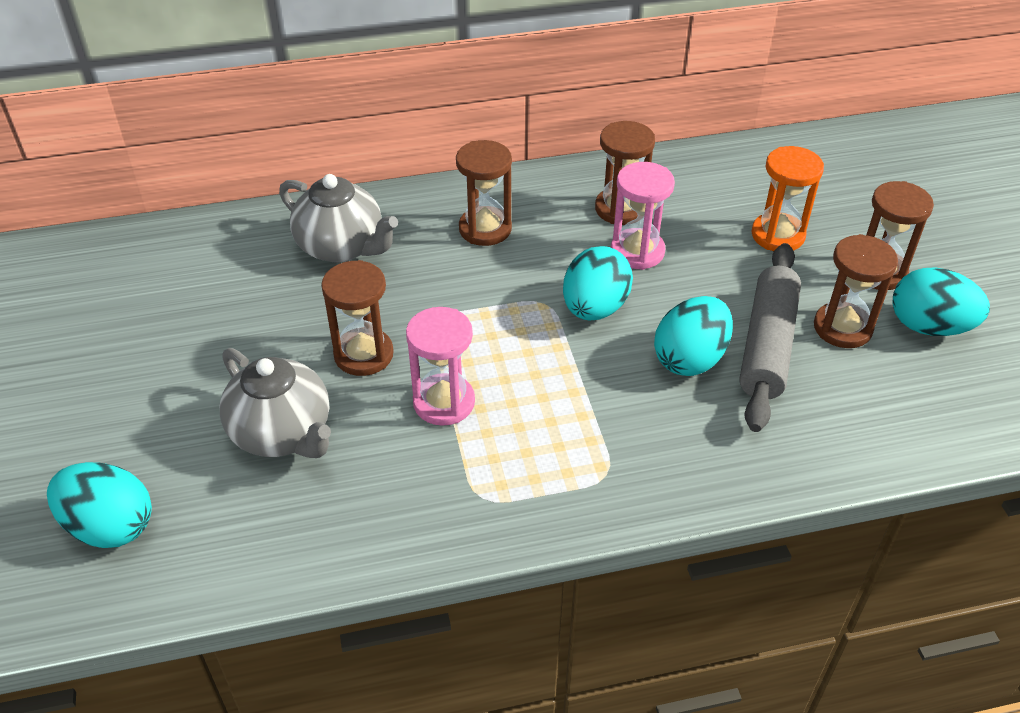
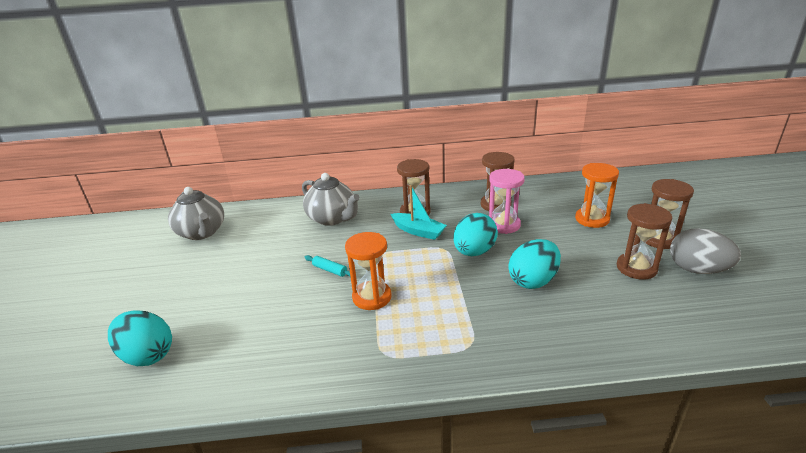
camera: 10 degrees right, 15 degrees down
(282, 433) = (269, 309): grey teapot -> grey teapot (202, 232)
(363, 354) = (330, 270): brown hourglass -> turquoise rolling pin
(444, 402) = (372, 297): pink hourglass -> orange hourglass
(497, 270) = (418, 231): none -> turquoise boat
(767, 345) = (585, 276): grey rolling pin -> none
(929, 327) = (697, 270): turquoise egg -> grey egg

